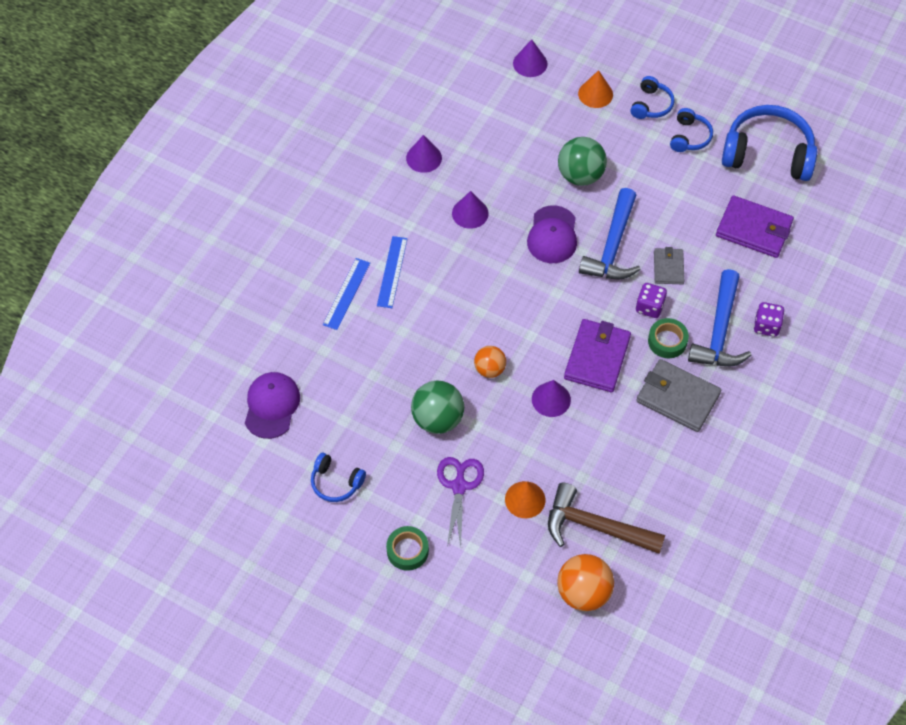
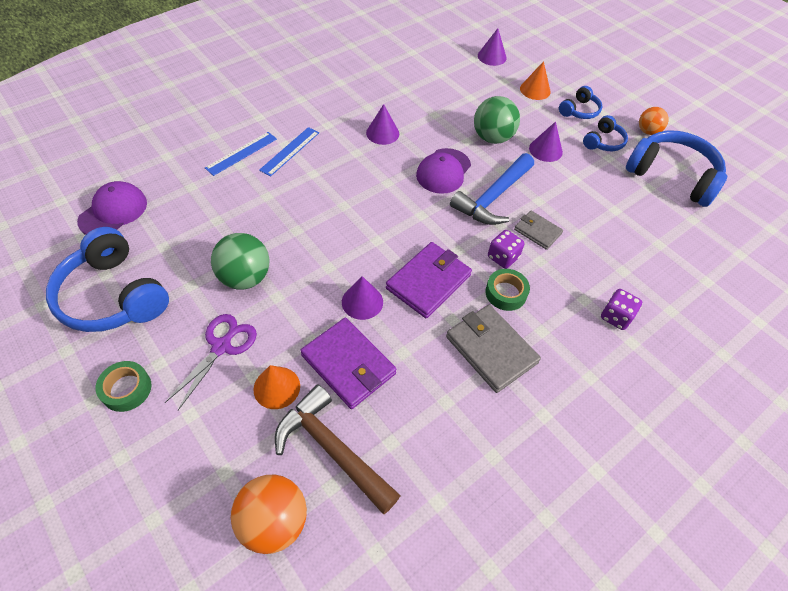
camera: 20 degrees right, 5 degrees down
(336, 482) = (113, 296): blue headphones -> blue headphones, size x1.99
(424, 158) = (370, 86): purple cone -> purple cone (545, 150)
(489, 369) = (321, 254): orange ball -> orange ball (648, 131)
(668, 267) = (537, 231): grey wallet -> grey wallet turned 75 degrees counterclockwise
(719, 331) = (564, 304): blue hammer -> none
(754, 229) = (635, 229): purple wallet -> purple wallet (348, 364)

